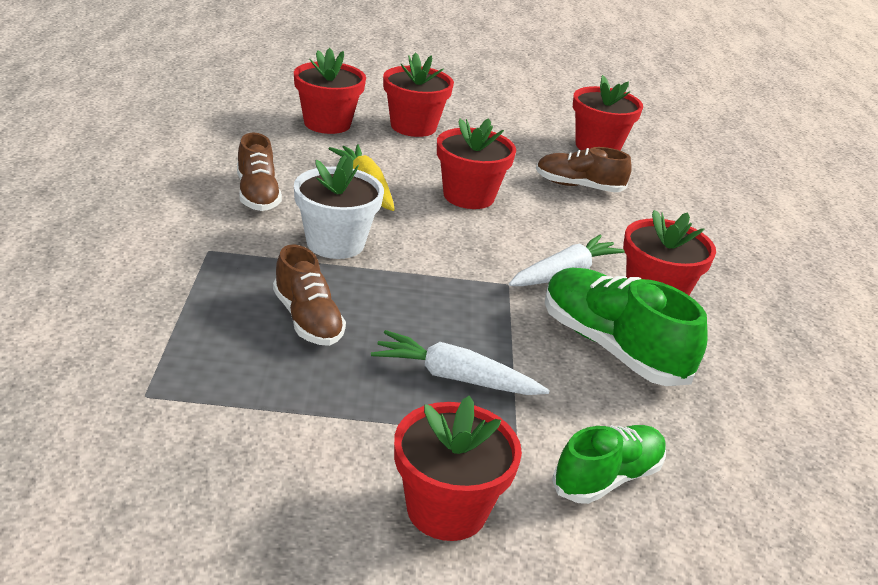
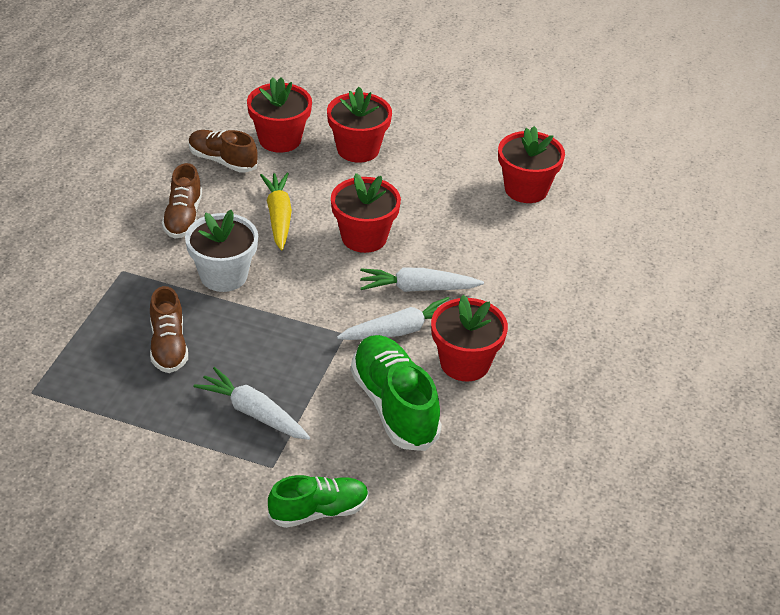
camera: 20 degrees right, 10 degrees up
(446, 509) = (192, 512): red flower pot -> none
(555, 235) = (417, 288): none -> white carrot
(578, 186) = (474, 236): brown shoe -> brown shoe (222, 161)

